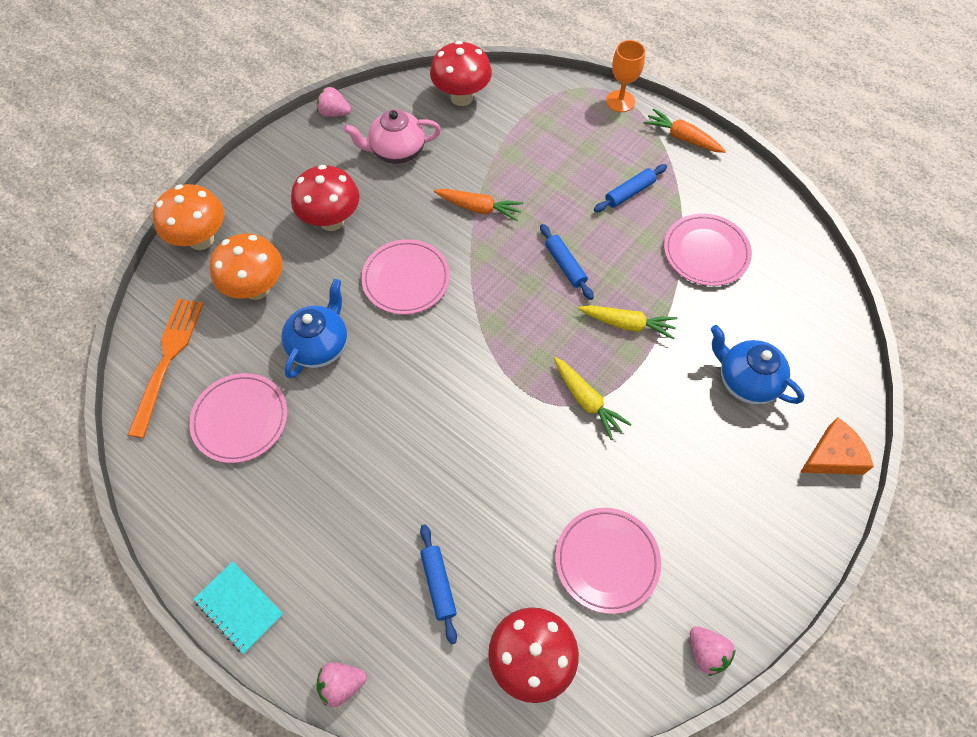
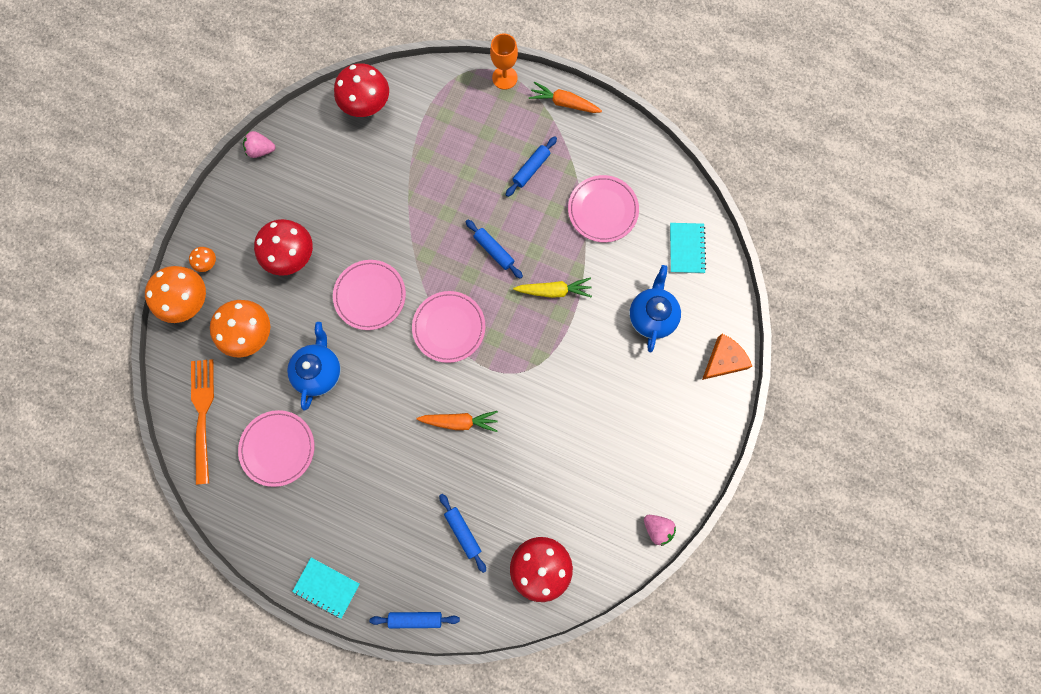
camera: 15 degrees left, 15 degrees up
(236, 206) = (208, 263): none -> orange mushroom
(342, 684) = (415, 618): pink strawberry -> blue rolling pin
(397, 152) = (327, 177): pink teapot -> none
(479, 208) = (411, 215): orange carrot -> orange carrot (460, 421)
(587, 401) = (537, 364): yellow carrot -> none
(607, 560) = (577, 483): pink plate -> pink plate (449, 327)
(746, 381) = (652, 316): blue teapot -> blue teapot turned 75 degrees clockwise
(803, 316) = (686, 248): none -> turquoise notebook

